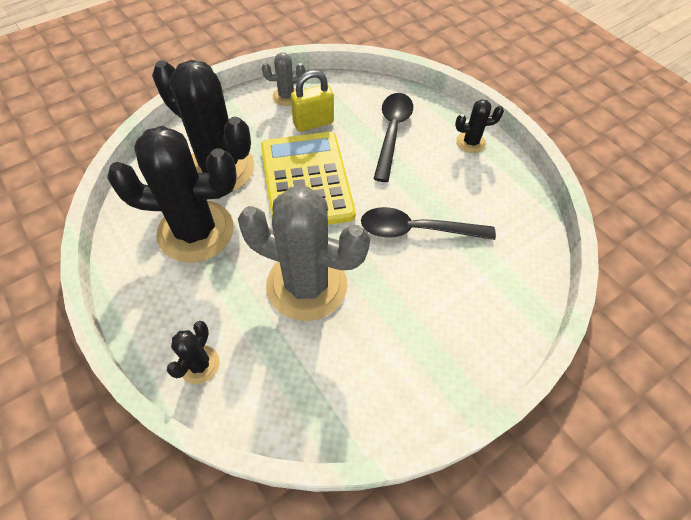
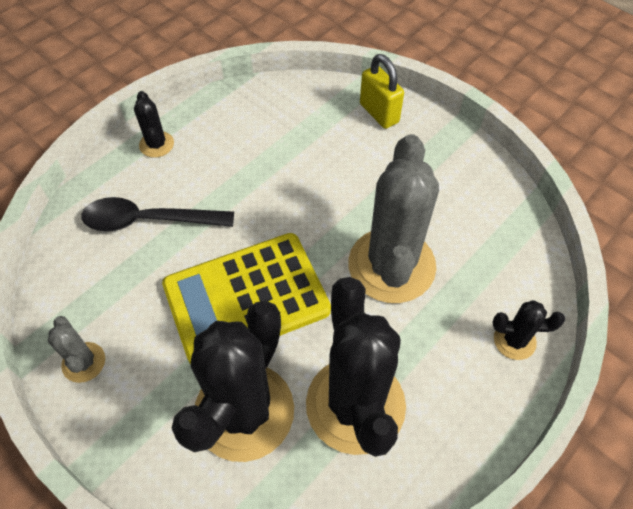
camera: 100 degrees left, 0 degrees up
(313, 123) = (139, 313): yellow padlock -> yellow padlock (379, 113)
(416, 230) = (294, 181): black spoon -> none

